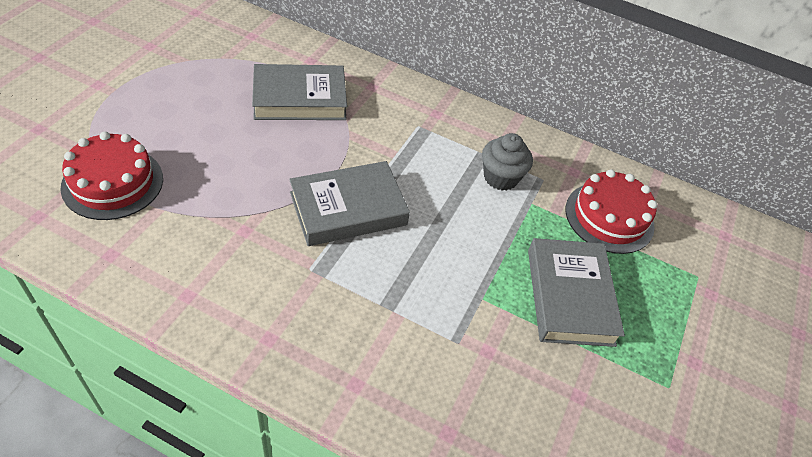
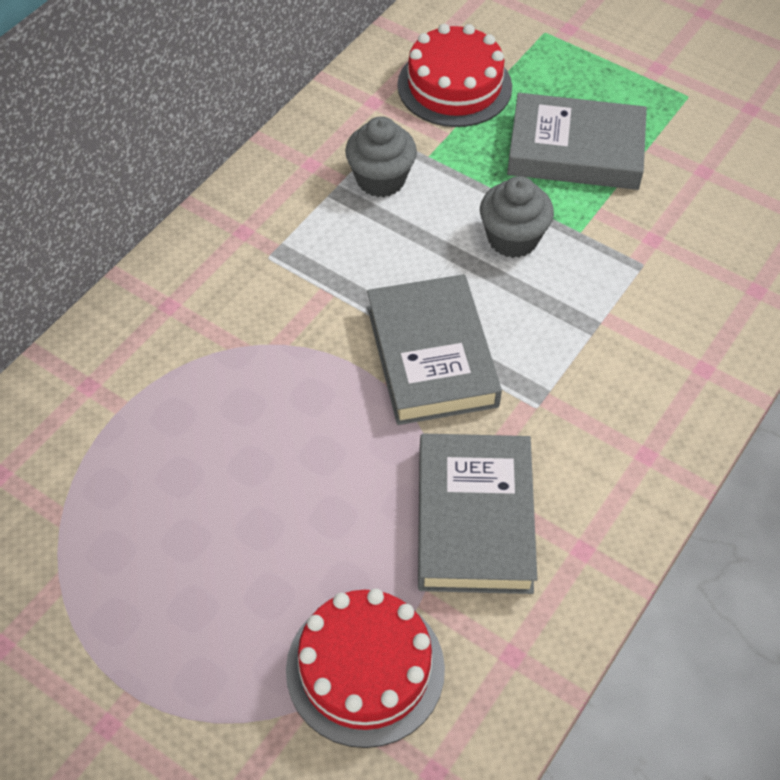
camera: 75 degrees left, 5 degrees up
(300, 99) = (188, 405): grey book -> grey book (474, 519)
(464, 254) = (512, 239): none -> grey cupcake

